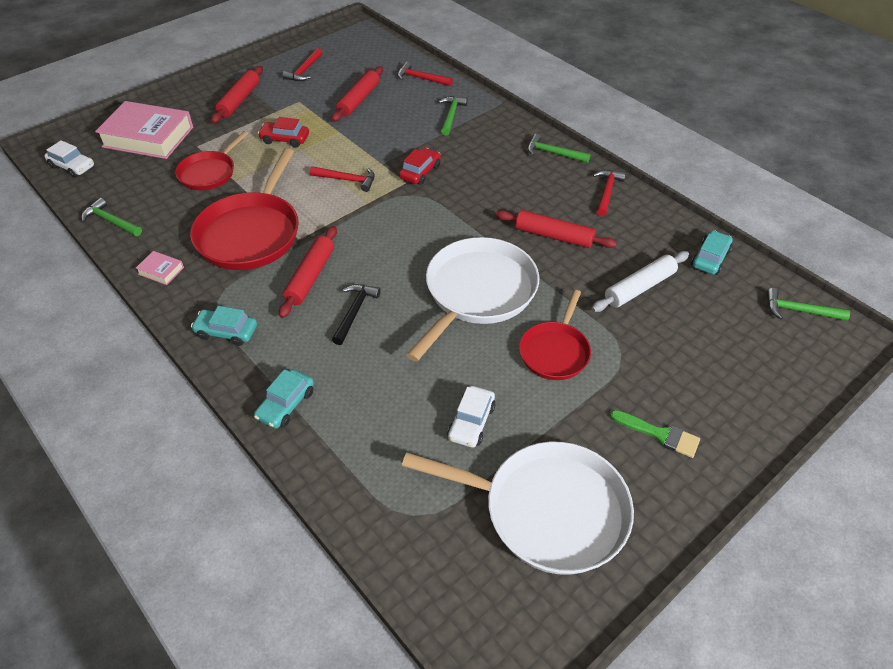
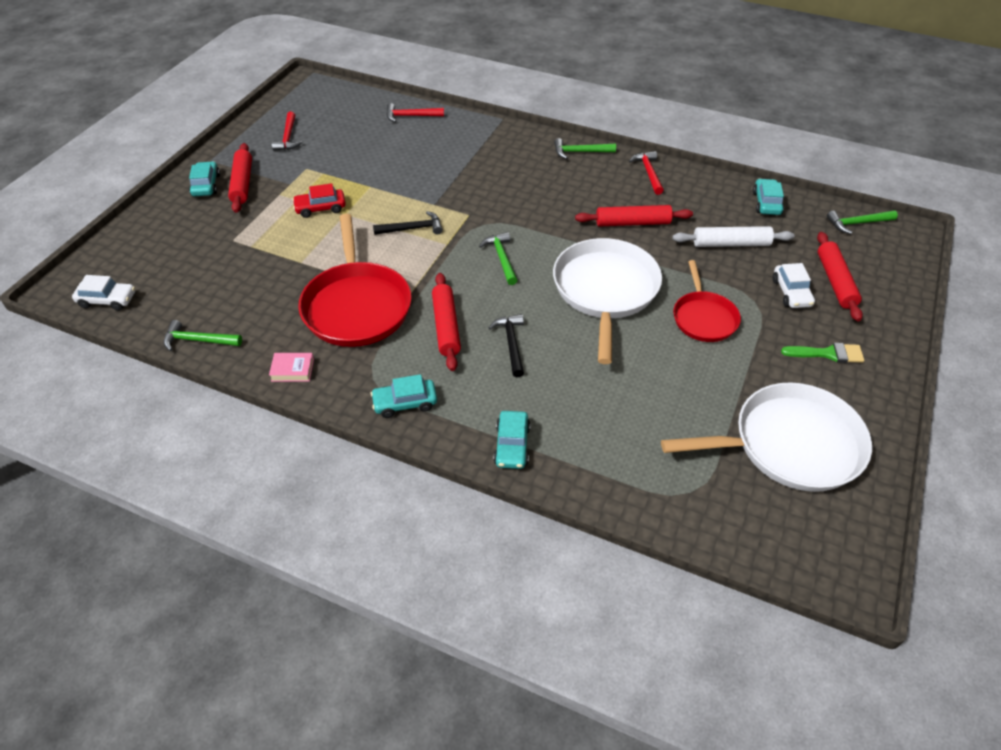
camera: 25 degrees left, 0 degrees up
(148, 137) = (171, 246): pink book -> none
(209, 173) = (267, 262): red pan -> none
(211, 94) = (206, 185): none -> turquoise car
(347, 180) = (412, 229): red hammer -> black hammer
(359, 100) = (365, 151): red rolling pin -> red rolling pin (835, 281)
(420, 172) = (475, 202): red car -> none
(451, 115) = (465, 143): green hammer -> green hammer (502, 258)
(471, 422) = (680, 399): white car -> white car (791, 292)
(639, 288) = (731, 244): white rolling pin -> white rolling pin turned 60 degrees clockwise

